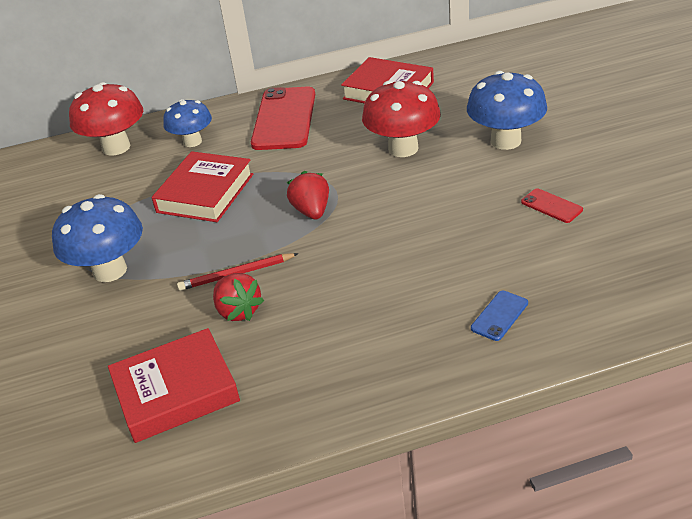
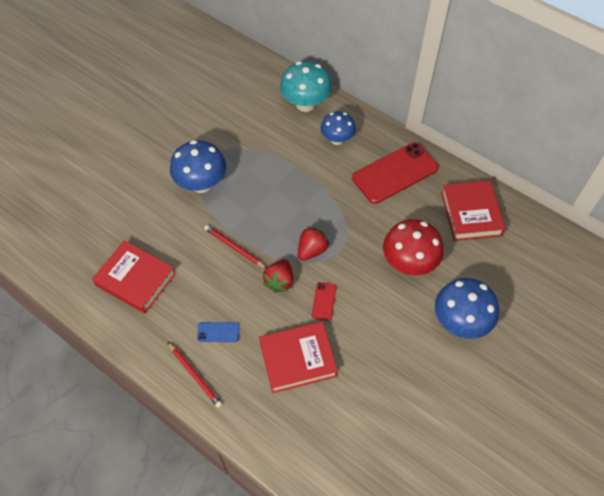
camera: 50 degrees right, 20 degrees up
(116, 147) = (305, 104): red mushroom -> turquoise mushroom
(205, 193) = (293, 182): red book -> red book (298, 359)
(238, 311) = (206, 269): red strawberry -> red strawberry (279, 281)
(384, 381) = (194, 375): none -> red pencil
(499, 316) = (279, 408): blue phone -> blue phone (218, 332)
(551, 206) = (404, 387): red phone -> red phone (324, 301)

